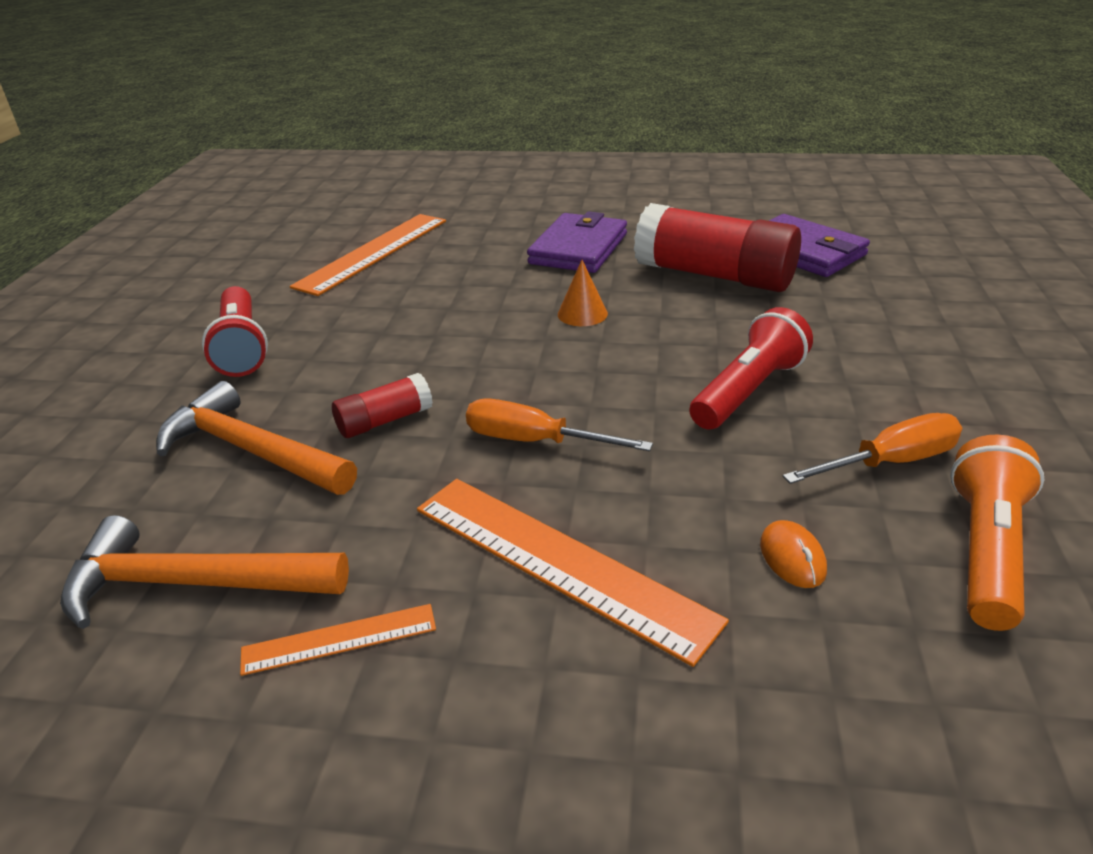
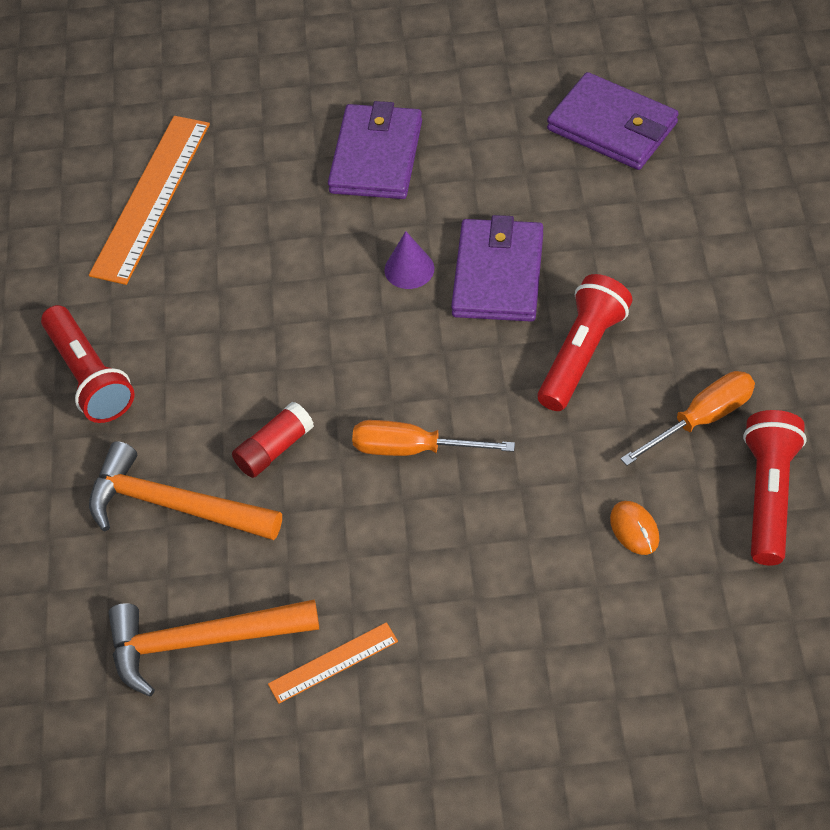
camera: 10 degrees left, 20 degrees up
(559, 562) = (467, 568): orange ruler -> none
(582, 314) = (409, 269): orange cone -> purple cone
(670, 326) = (498, 274): none -> purple wallet
(714, 276) = (527, 184): red glue stick -> none
(985, 551) = (768, 496): orange flashlight -> red flashlight

